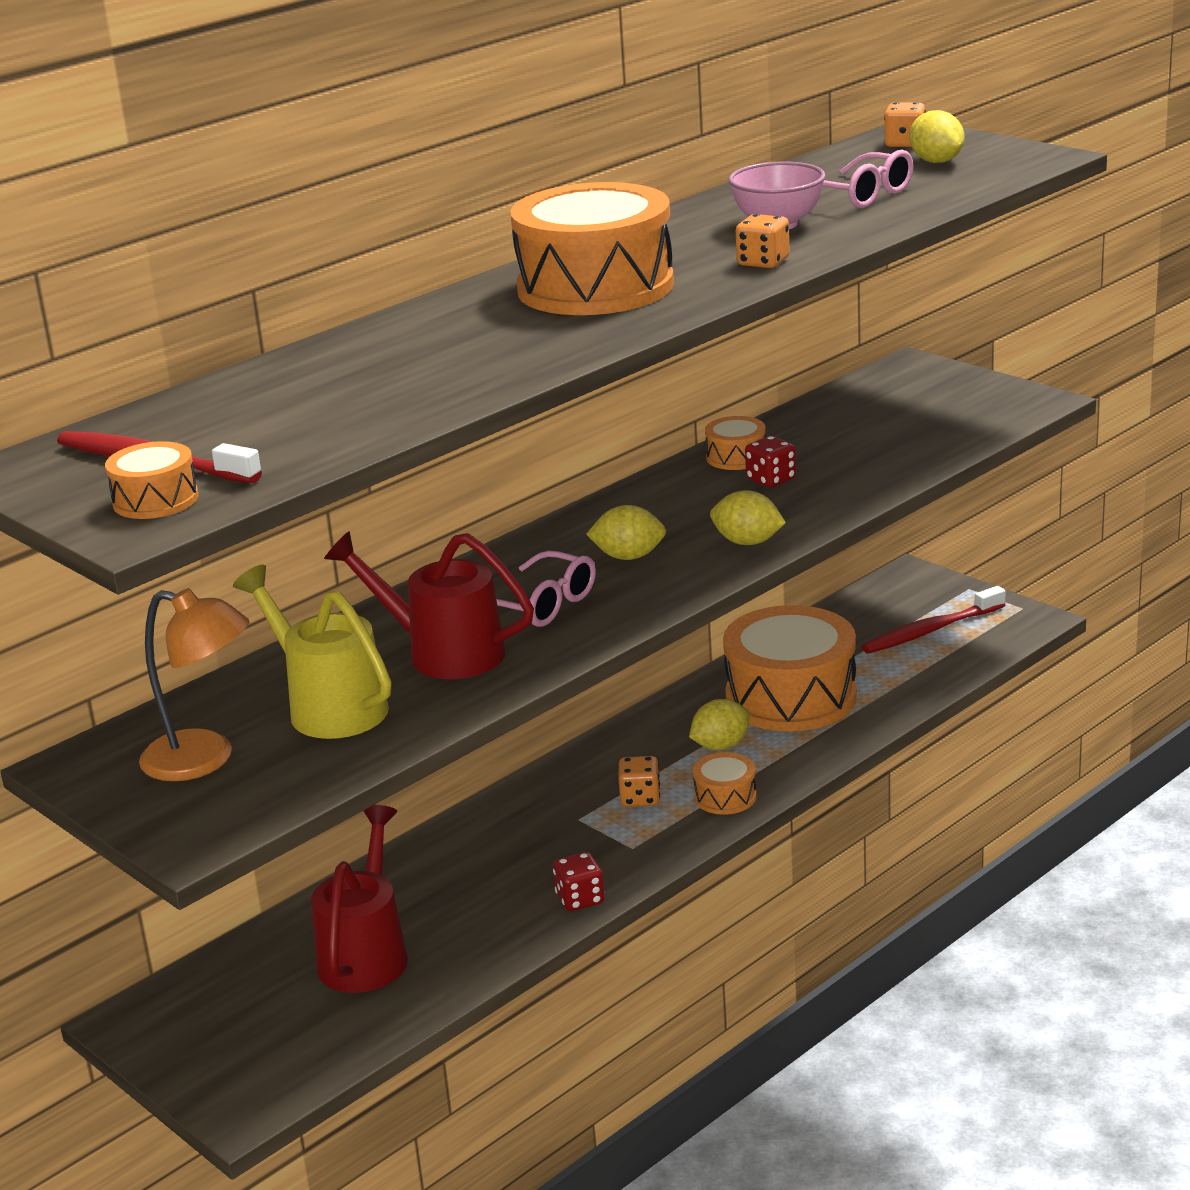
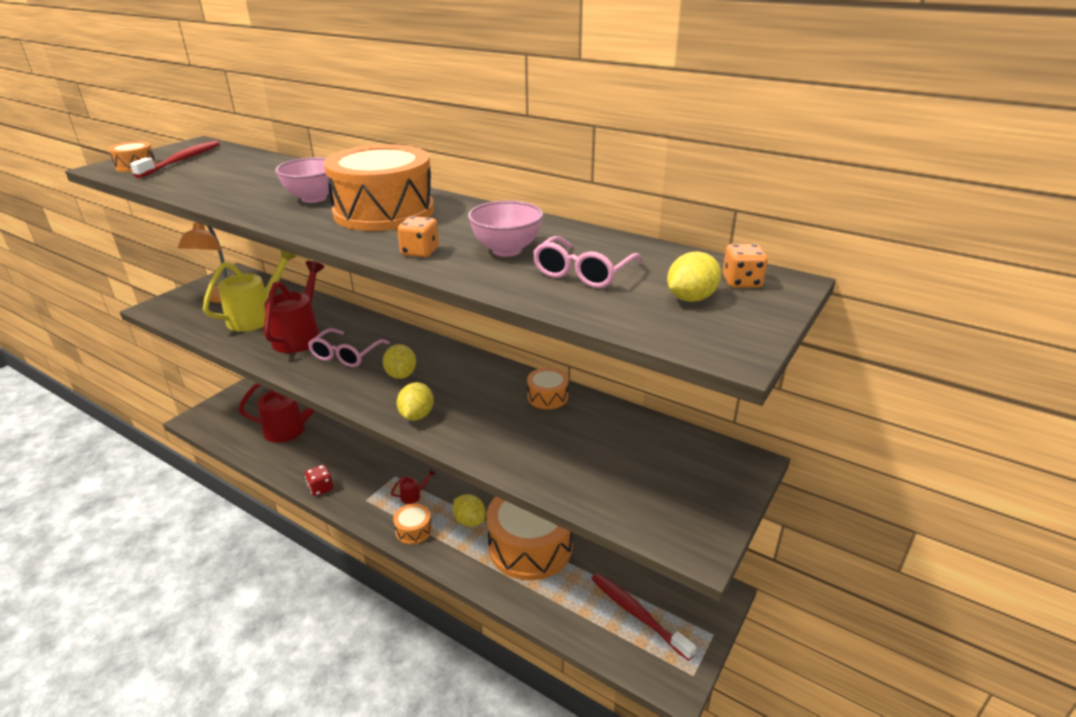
camera: 75 degrees right, 5 degrees up
(500, 332) = (314, 198): none -> pink bowl
(640, 798) = (413, 495): orange dice -> red watering can
(771, 480) = (512, 415): red dice -> none

